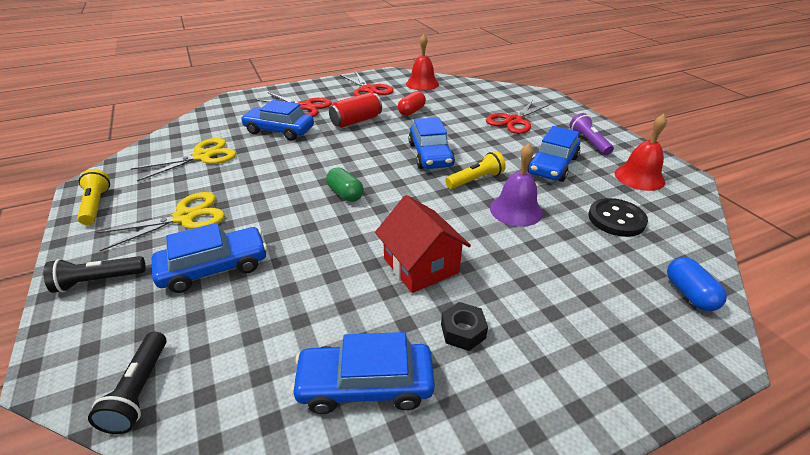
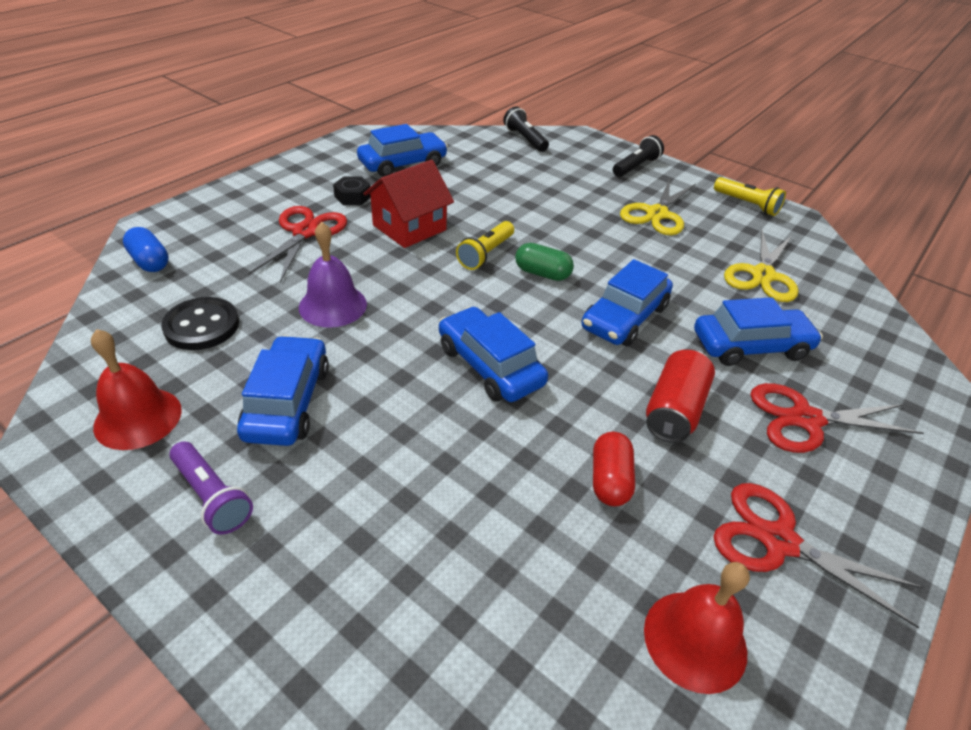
camera: 150 degrees right, 5 degrees up
(214, 268) = (572, 189): blue car -> blue car (624, 317)
(421, 265) = (409, 227): red house -> red house turned 75 degrees counterclockwise
(475, 180) = (400, 337): yellow flashlight -> yellow flashlight (486, 254)
(514, 121) = (382, 525): red scissors -> red scissors (305, 232)

